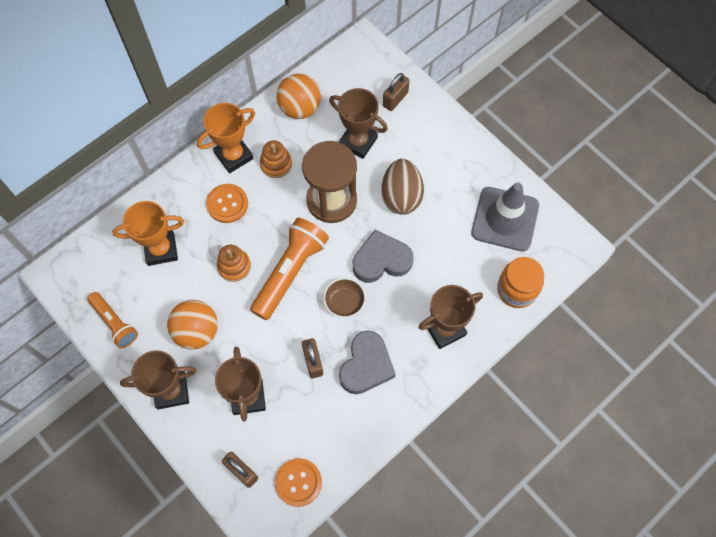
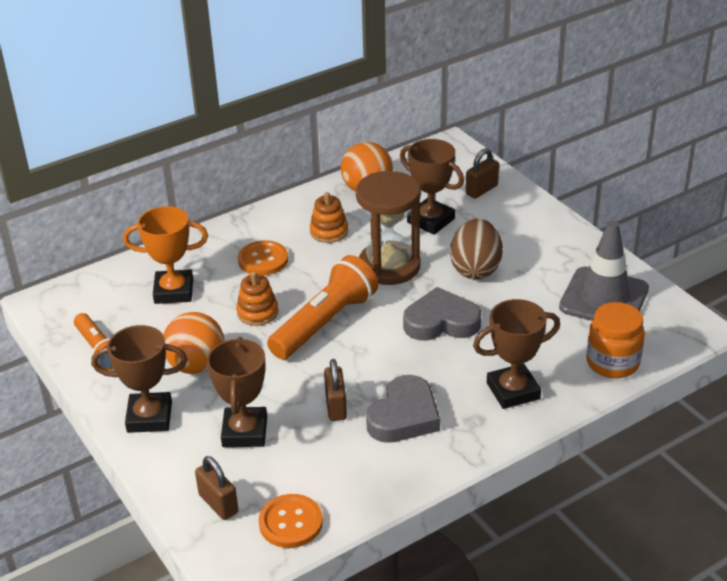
camera: 10 degrees right, 30 degrees down
(234, 156) = (280, 221): orange trophy -> none
(344, 302) = (387, 355): brown bowl -> none

